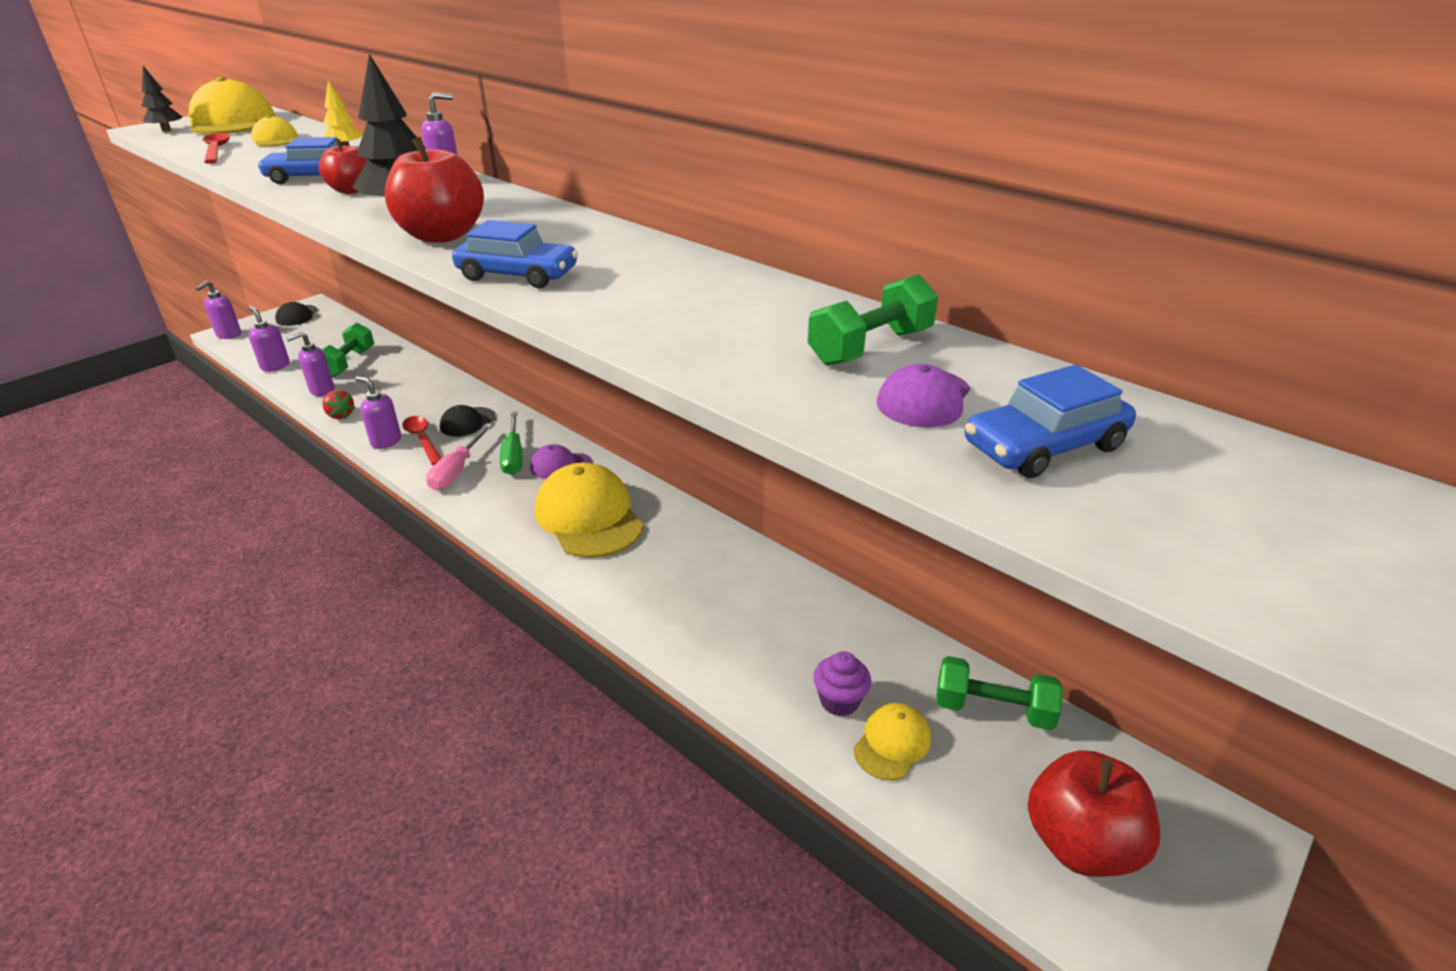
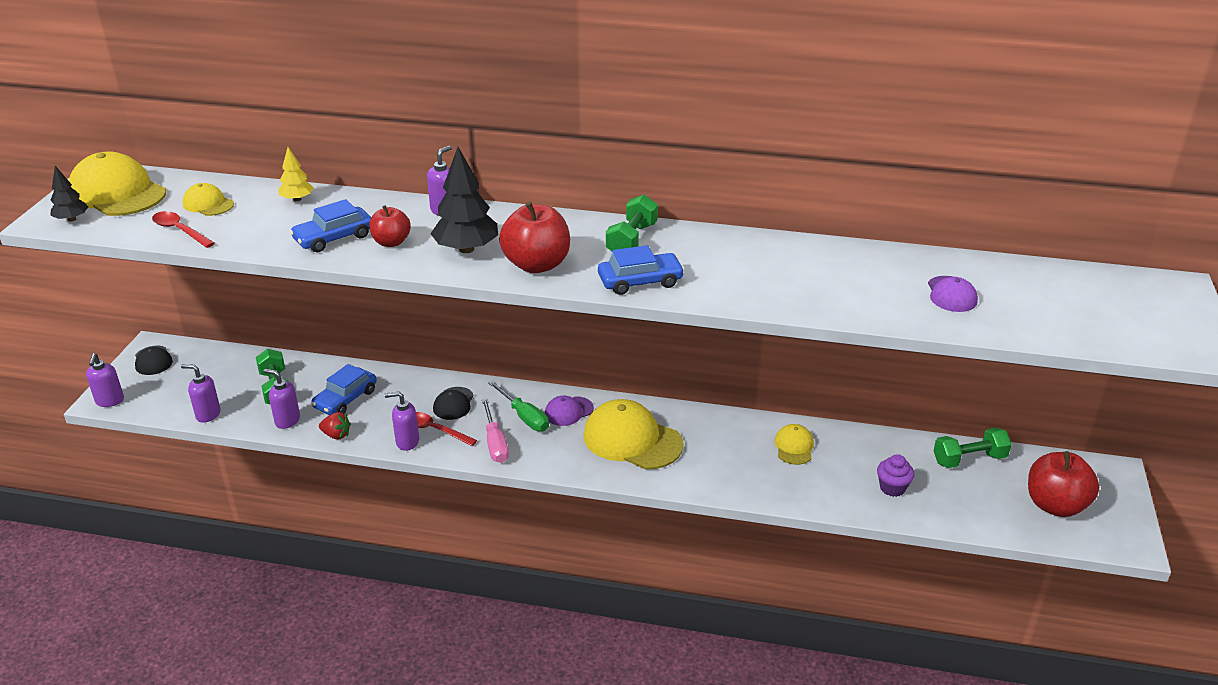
camera: 30 degrees left, 0 degrees up
(321, 390) = (287, 421): purple soap dispenser -> purple soap dispenser turned 90 degrees clockwise
(870, 347) = (894, 271): green dumbbell -> green dumbbell (632, 240)
(892, 743) = (937, 498): yellow cap -> yellow cap (794, 447)
(1044, 446) = (1024, 303): blue car -> blue car (345, 399)

